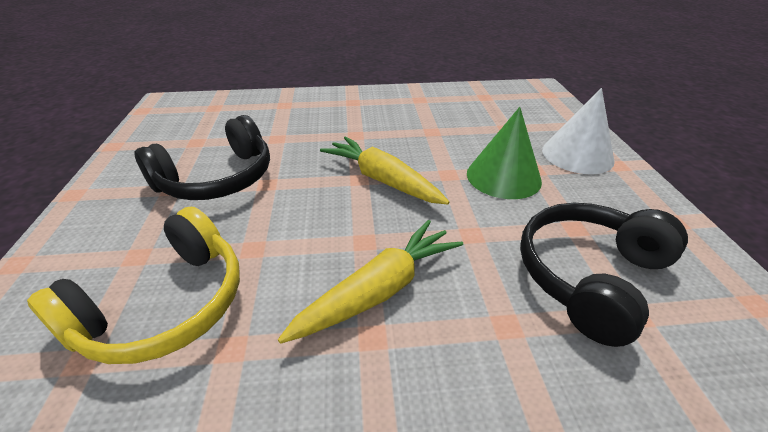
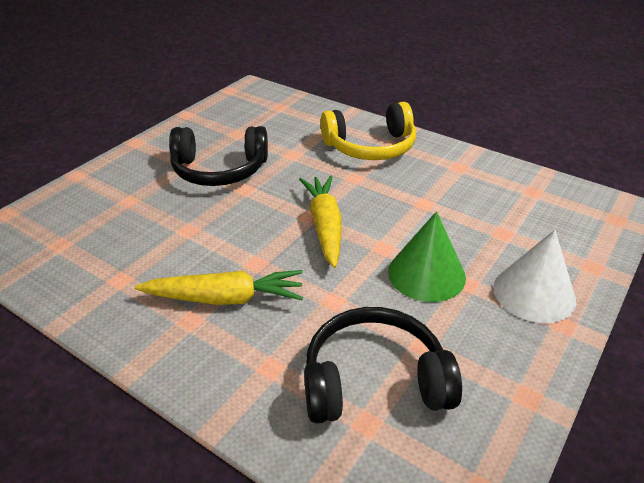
camera: 40 degrees right, 0 degrees up
(165, 305) = (115, 238): yellow headphones -> yellow headphones (370, 147)

